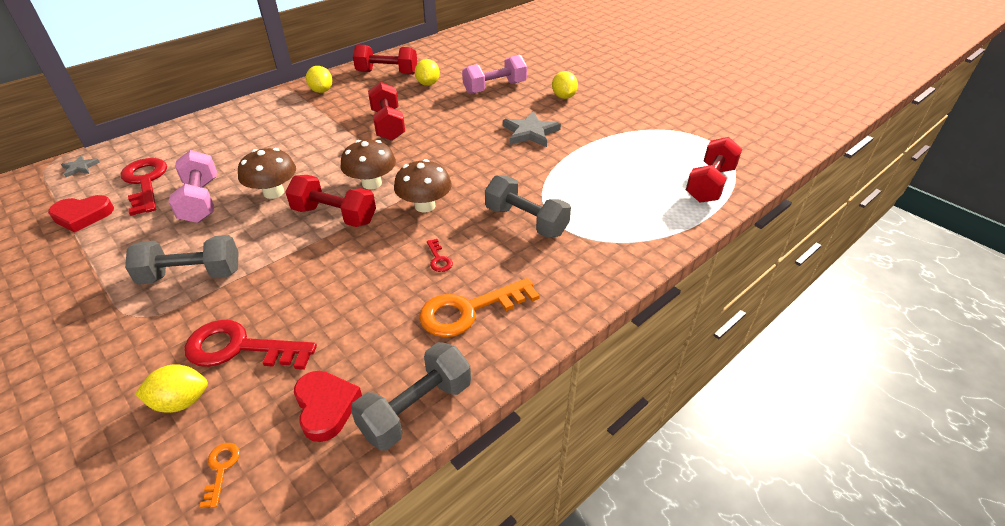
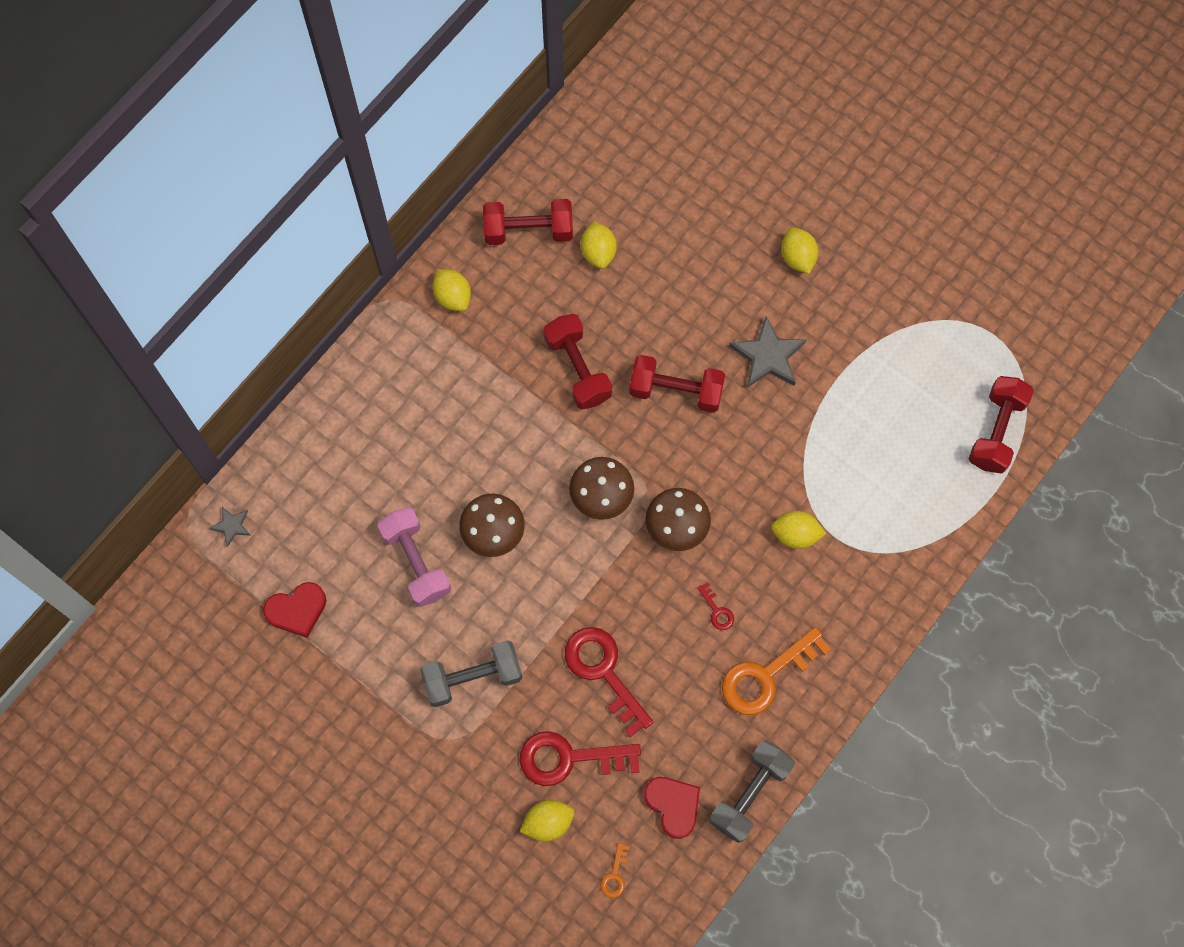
camera: 10 degrees left, 30 degrees up
(145, 182) = (330, 540): red key -> red key (604, 672)
(221, 469) = (615, 875): orange key -> orange key turned 150 degrees counterclockwise
(334, 216) = (581, 561): red dumbbell -> red dumbbell (676, 391)
(495, 88) = (696, 249): pink dumbbell -> none
(526, 221) = (795, 535): grey dumbbell -> yellow lemon

